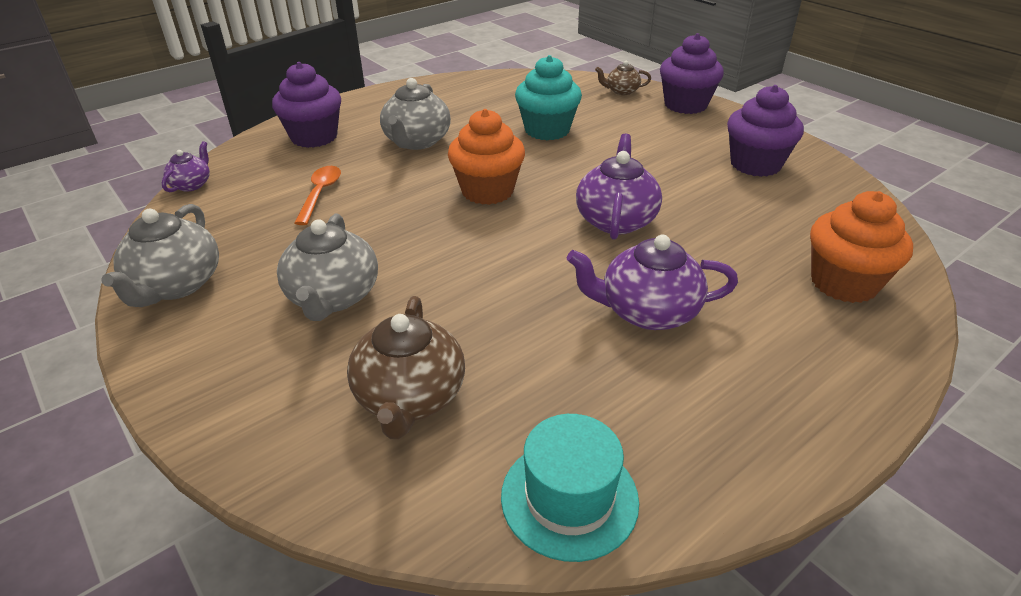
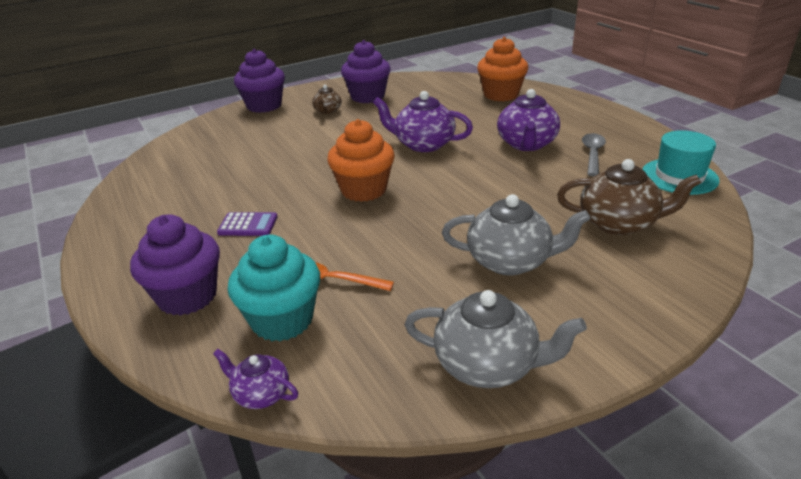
camera: 80 degrees left, 5 degrees down
(417, 142) = (248, 225): grey teapot -> purple calculator
(547, 130) = (269, 160): turquoise cupcake -> turquoise cupcake (282, 320)
(621, 91) = (218, 125): brown teapot -> brown teapot (327, 111)
(632, 385) = (592, 154): none -> grey spoon

